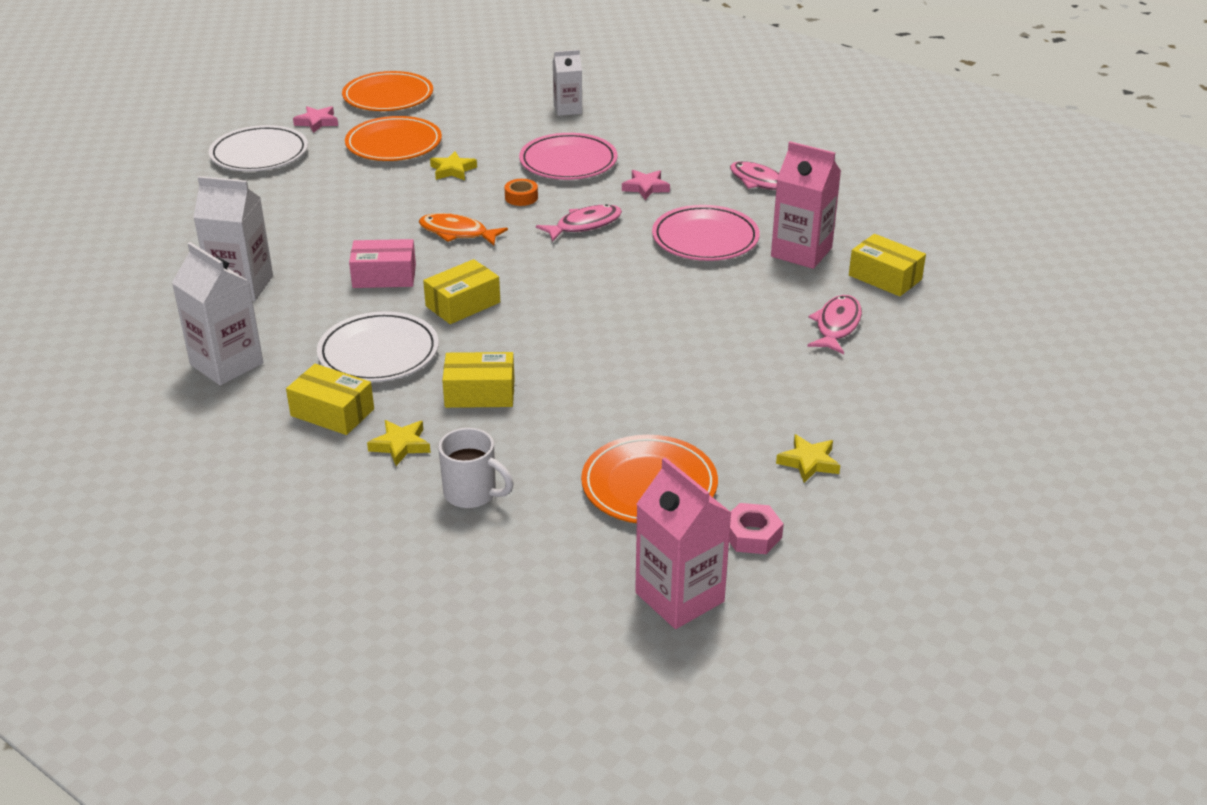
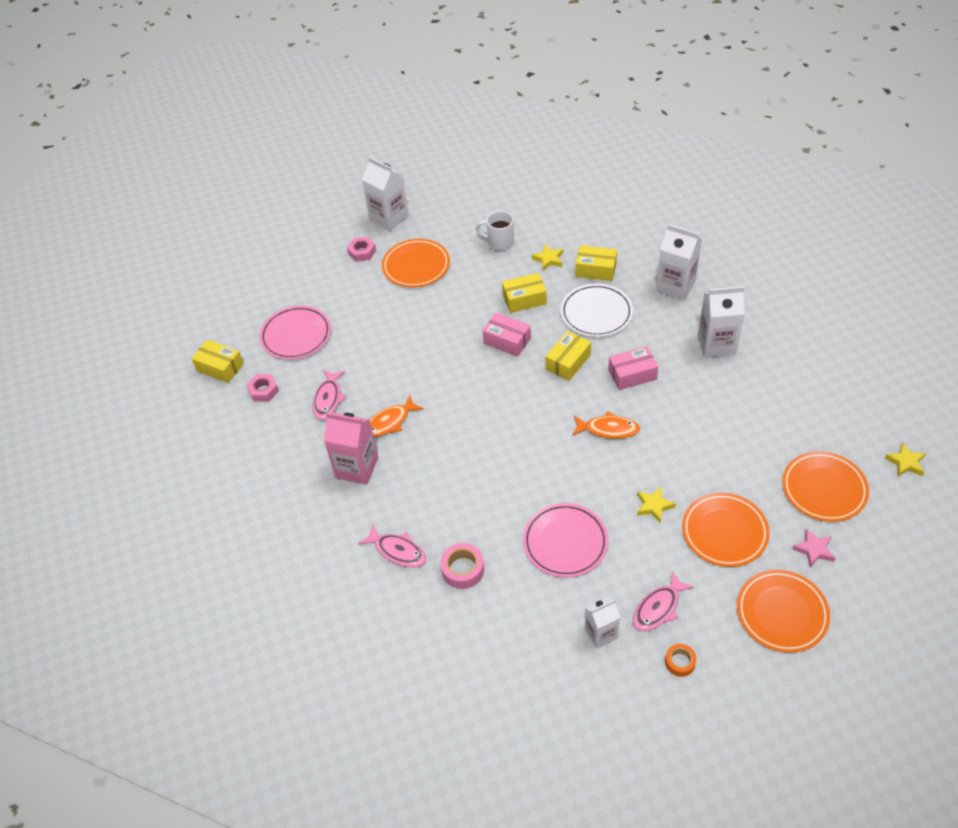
camera: 170 degrees right, 15 degrees up
(259, 154) = (824, 489): white plate -> orange plate
(521, 197) = (582, 483): orange tape -> orange tape (680, 662)
(538, 344) = (507, 341): none -> pink box
(584, 225) = (520, 460): pink fish -> pink fish (658, 608)
(645, 187) = (489, 521): pink star -> none
(679, 597) = (389, 218): pink carton -> white carton
(690, 161) = (463, 569): none -> pink tape
(705, 238) = (428, 466): pink plate -> pink plate (296, 335)
(748, 286) = (389, 422): none -> orange fish
(808, 462) = (338, 297): yellow star -> yellow star (905, 462)
(885, 277) = (297, 454): yellow box -> yellow box (220, 367)
(941, 353) = (263, 391): none -> pink nut

